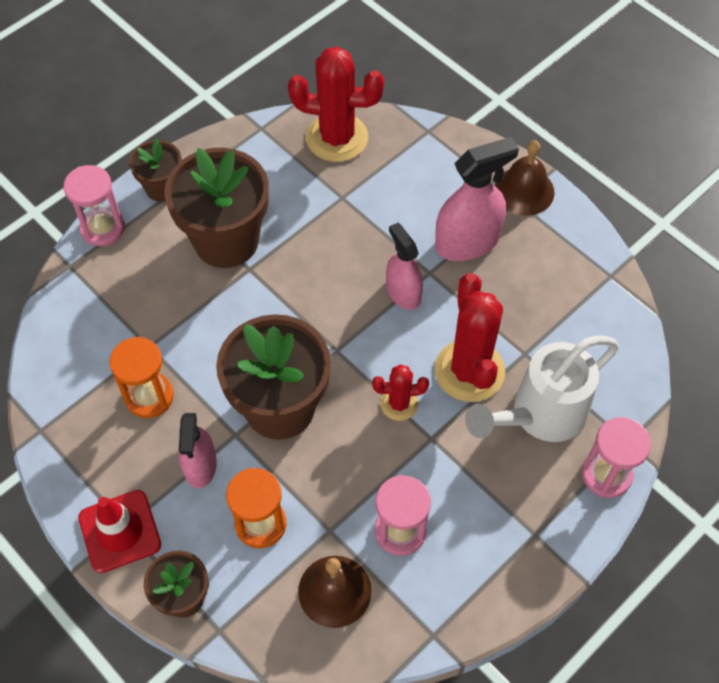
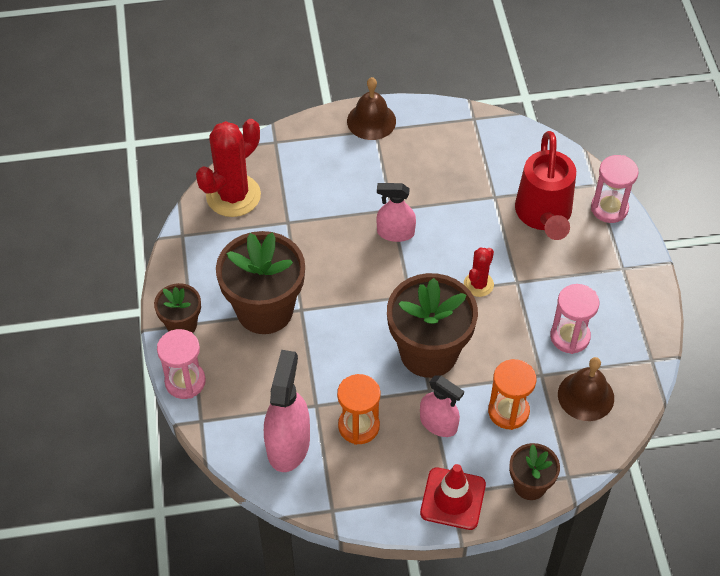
camera: 55 degrees left, 5 degrees down
(467, 242) = (385, 175): pink spray bottle -> pink spray bottle (288, 444)
(469, 371) = (484, 233): red cactus -> none
(540, 414) = (544, 215): white watering can -> red watering can

